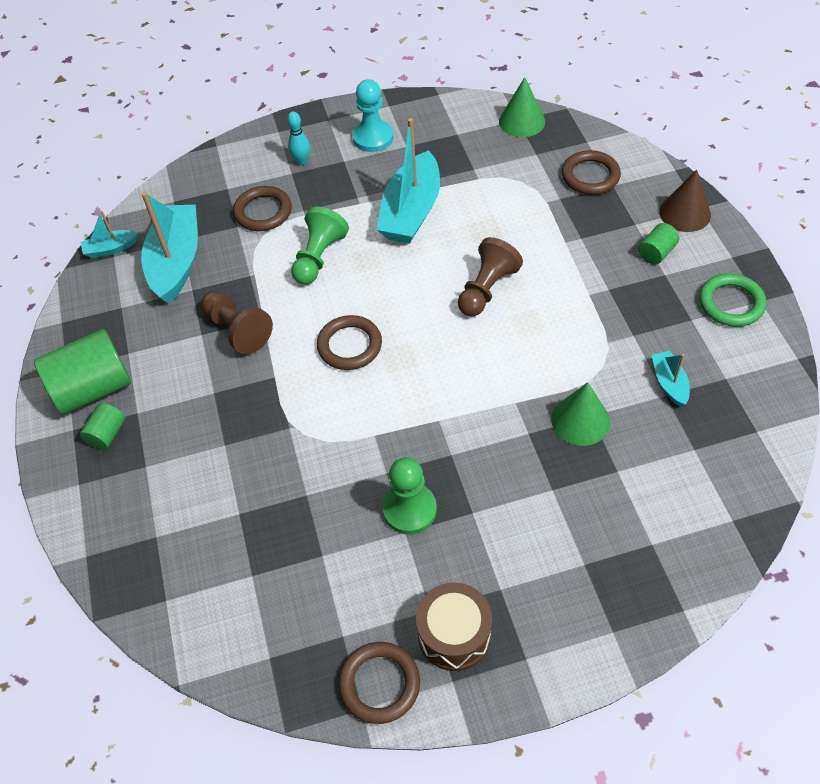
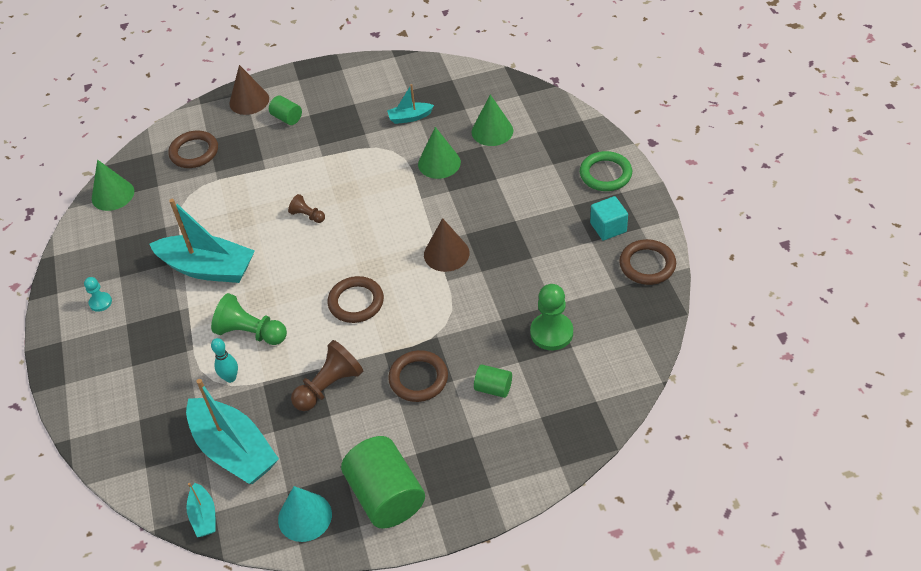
camera: 90 degrees left, 5 degrees down
(88, 324) = (305, 516): none -> turquoise cone
(107, 434) = (438, 473): green cylinder -> green cylinder (493, 388)
(176, 262) = (234, 450): turquoise boat -> turquoise boat turned 135 degrees counterclockwise
(263, 212) = (181, 383): brown ring -> brown ring (418, 378)
(301, 161) = (117, 358): turquoise bowling pin -> turquoise bowling pin (230, 378)
(373, 138) = (100, 302): turquoise pawn -> turquoise pawn, size x0.55
(409, 510) = (513, 255): green pawn -> green pawn (551, 333)
(417, 433) = (446, 254): none -> brown cone
(454, 634) = (608, 227): brown drum -> turquoise cube
(486, 289) = (307, 215): brown pawn -> brown pawn, size x0.55
(649, 484) = (492, 131): none -> green cone
(731, 303) = (342, 83): green ring -> green ring (605, 174)

